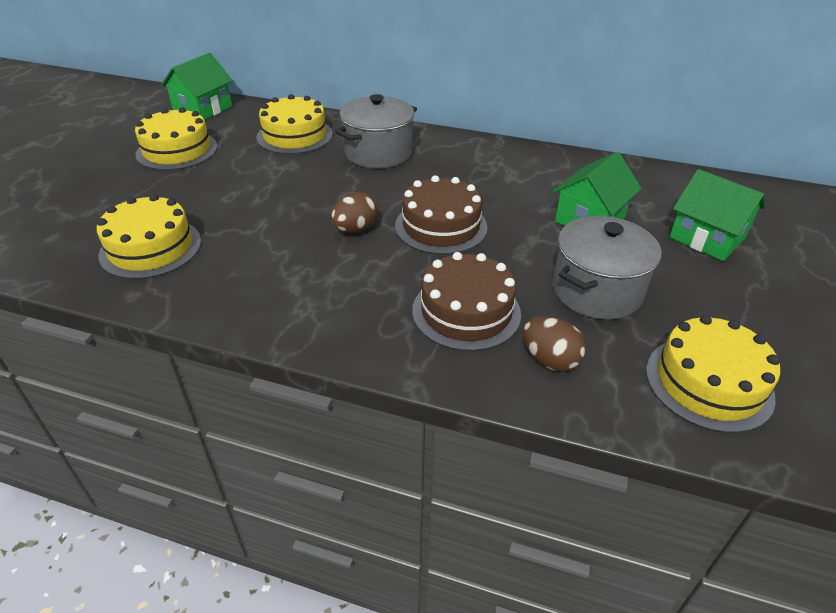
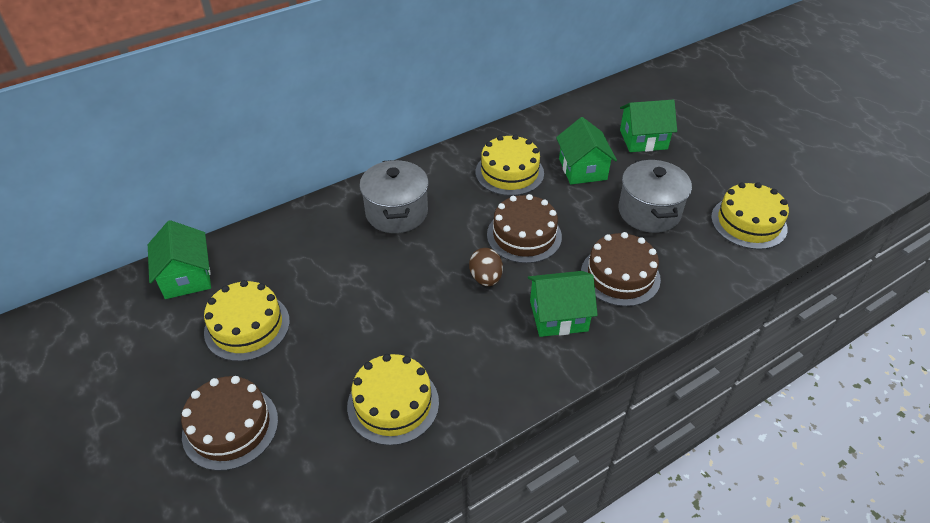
camera: 50 degrees left, 5 degrees up
(69, 188) = (230, 427): none -> brown cake
(294, 135) = (312, 243): yellow cake -> yellow cake (509, 172)
(356, 294) = (558, 316): none -> green house
(550, 360) = (688, 267): brown egg -> none

